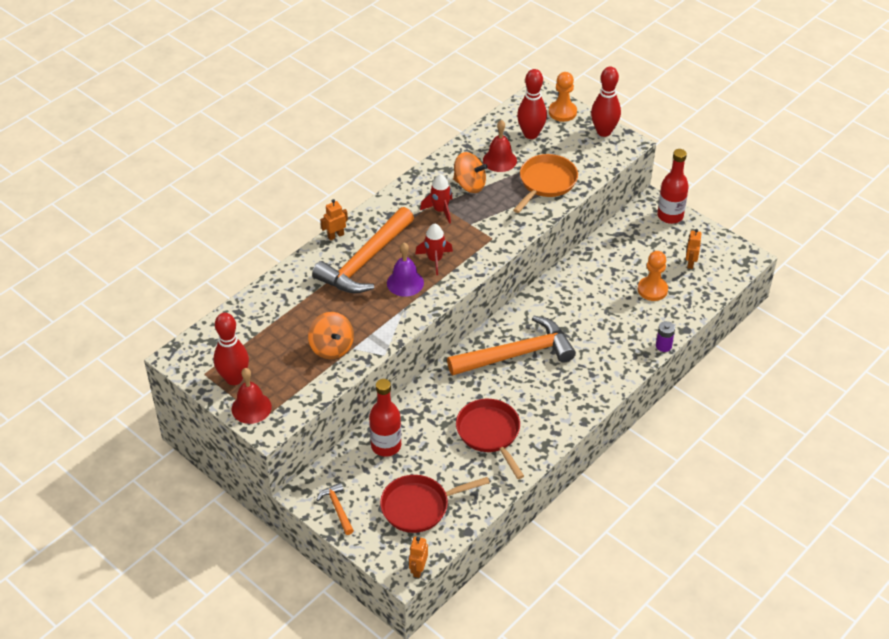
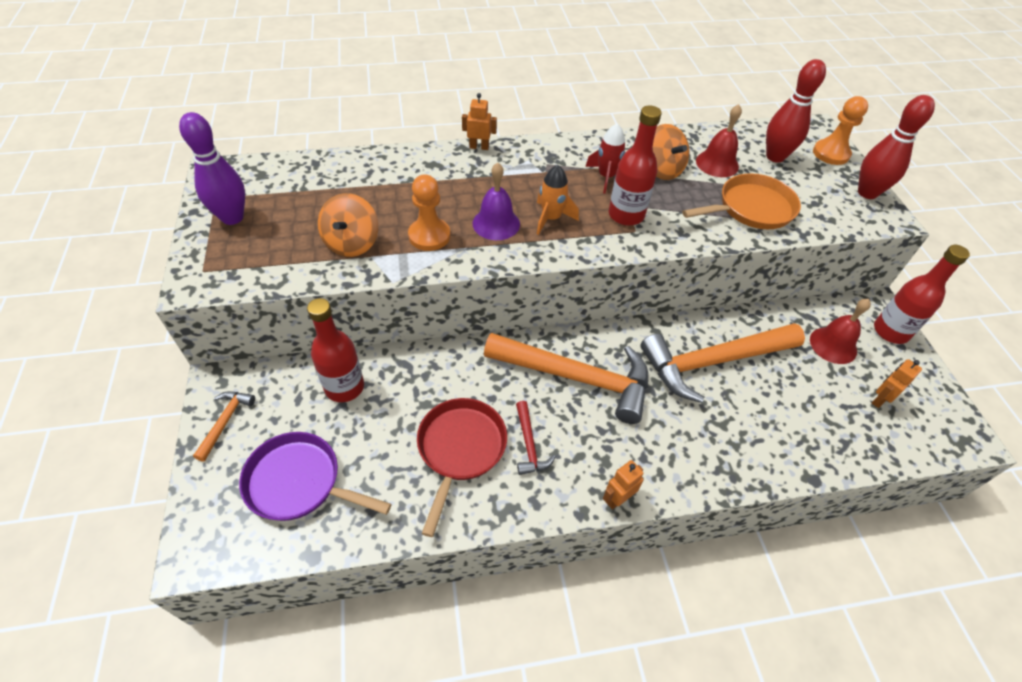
camera: 35 degrees right, 5 degrees up
(234, 378) = (232, 217): red bowling pin -> purple bowling pin
(251, 408) = (209, 254): red bell -> red bell (833, 345)
(365, 261) = (480, 182): orange hammer -> orange hammer (713, 362)
(418, 569) = (211, 564): orange robot -> orange robot (617, 499)
(419, 506) = (299, 483): red pan -> purple pan
(435, 260) = (551, 218): red rocket -> orange rocket
(477, 231) = (626, 215): none -> red bottle
(525, 407) = (529, 444): none -> red hammer
(652, 290) = (804, 402): orange pawn -> orange pawn (429, 236)
(663, 346) = (766, 482): purple battery -> none

